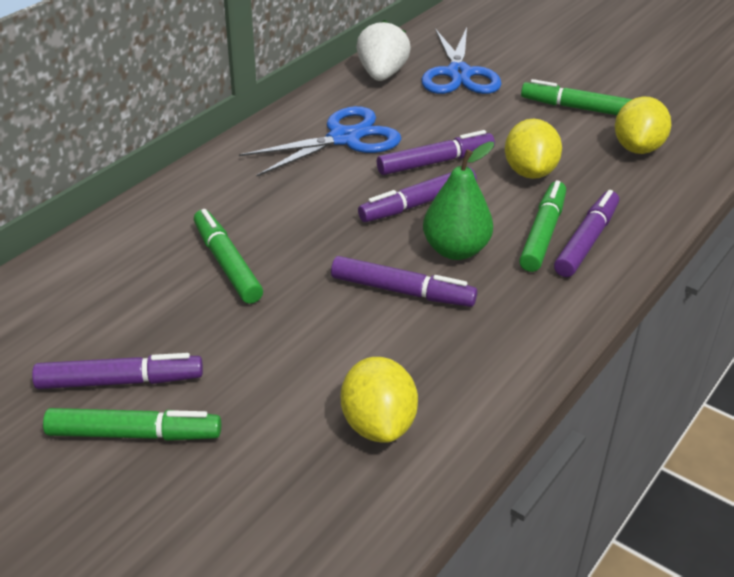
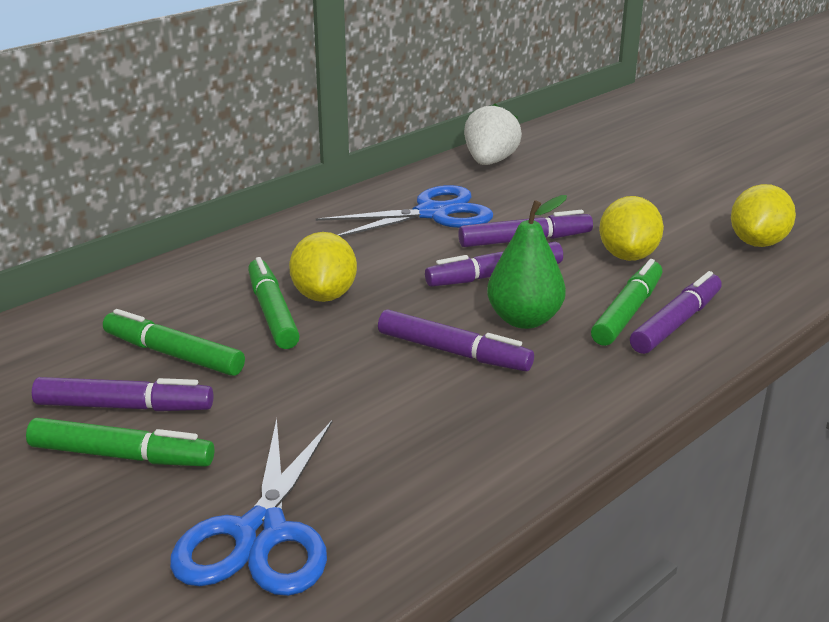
camera: 10 degrees right, 10 degrees down
(378, 424) = (388, 473): yellow lemon -> yellow lemon (324, 296)
(458, 74) = (573, 166): blue scissors -> blue scissors (260, 534)
(577, 108) = (698, 203): green marker -> green marker (173, 354)

